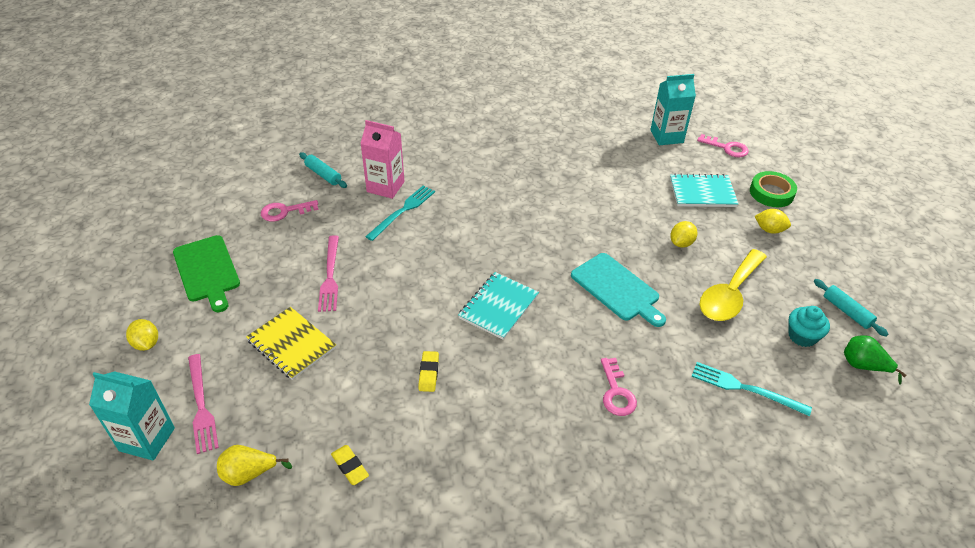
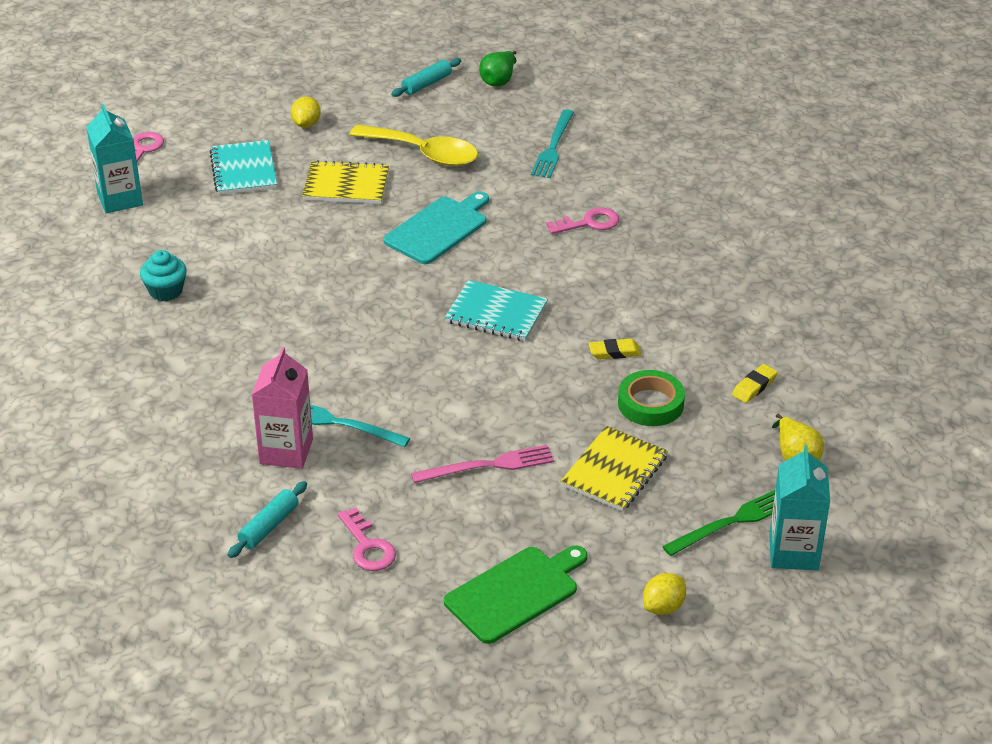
camera: 100 degrees left, 5 degrees down
(201, 406) = (731, 522): pink fork -> green fork
(681, 243) = (346, 185): yellow lemon -> yellow notebook
(771, 193) = (234, 120): green tape -> green tape (650, 404)
(802, 336) = (471, 111): turquoise cupcake -> turquoise cupcake (166, 291)

